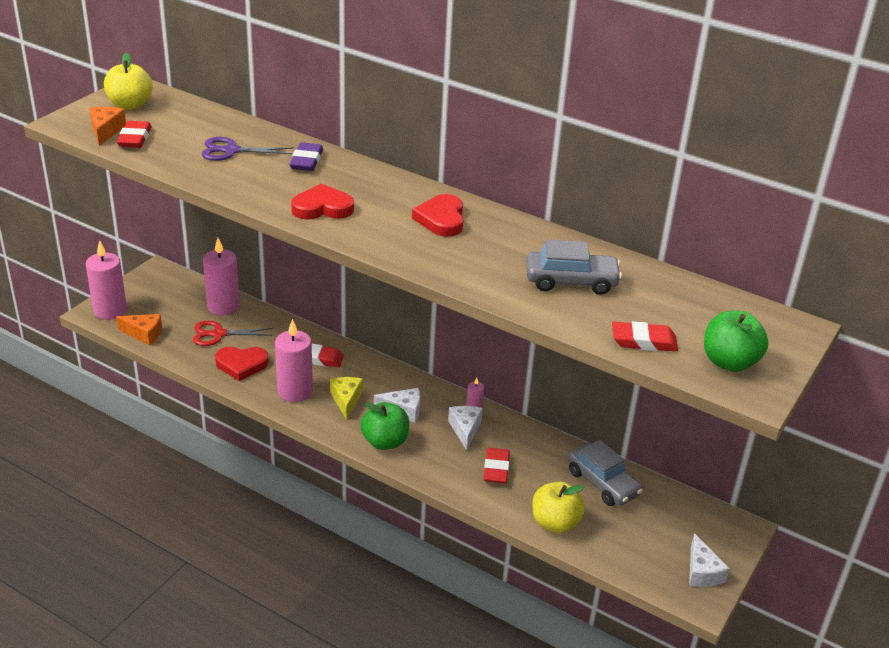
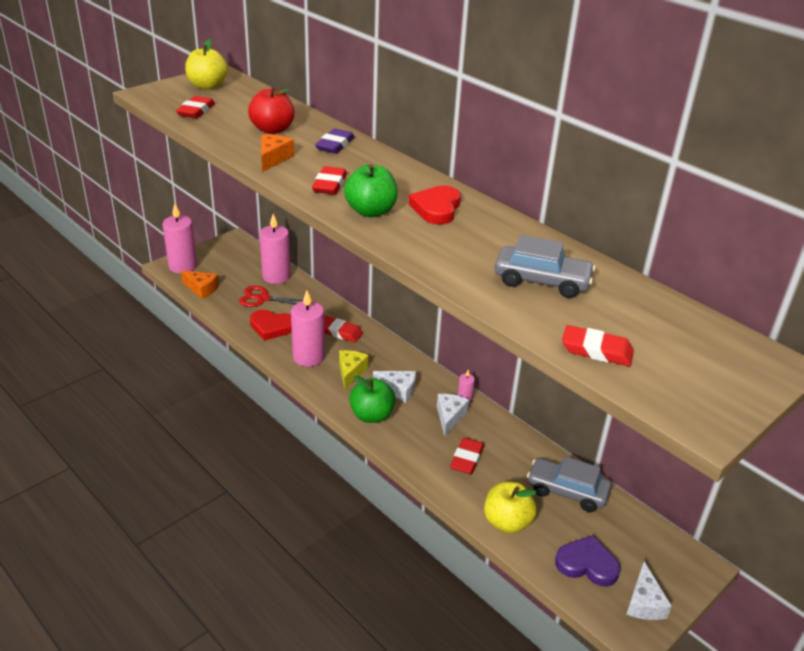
camera: 15 degrees right, 0 degrees up
(106, 131) = (176, 103): orange cheese -> orange cheese (273, 159)
(231, 151) = (272, 129): purple scissors -> red apple
(322, 207) = (329, 185): red heart -> red eraser
(602, 483) = (567, 491): grey car -> grey car turned 135 degrees clockwise
(641, 548) = (587, 564): none -> purple heart
(729, 362) = (685, 387): green apple -> green apple (371, 211)

